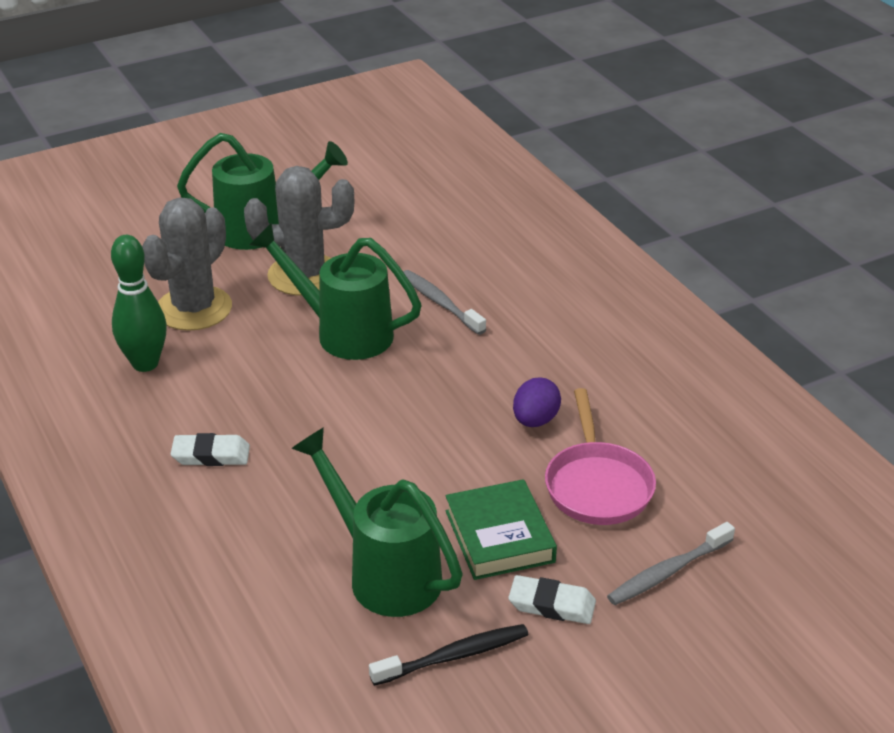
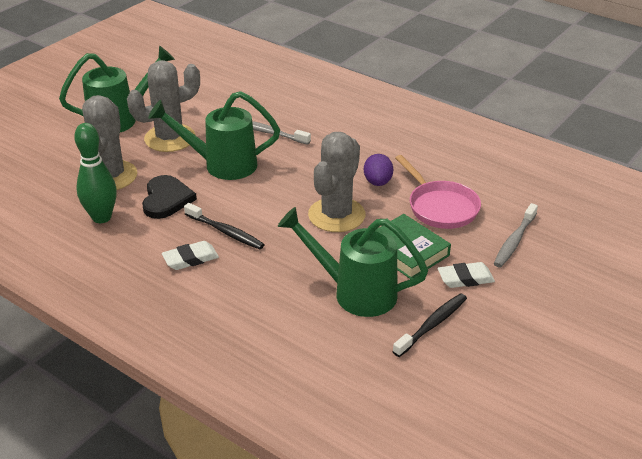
camera: 25 degrees left, 0 degrees up
(239, 362) = (166, 199): none -> black heart
(280, 431) = (225, 232): none -> black toothbrush
(442, 452) = (336, 215): none -> grey cactus

